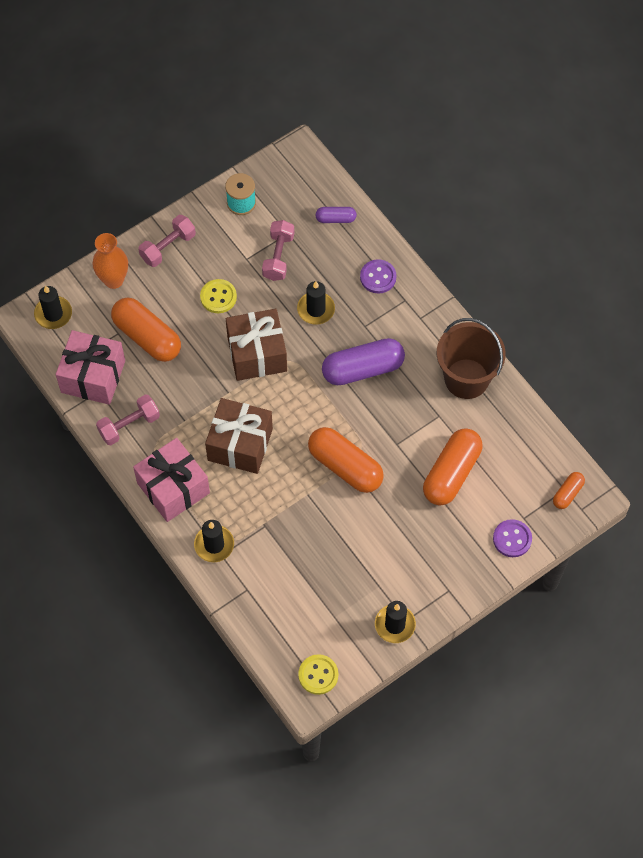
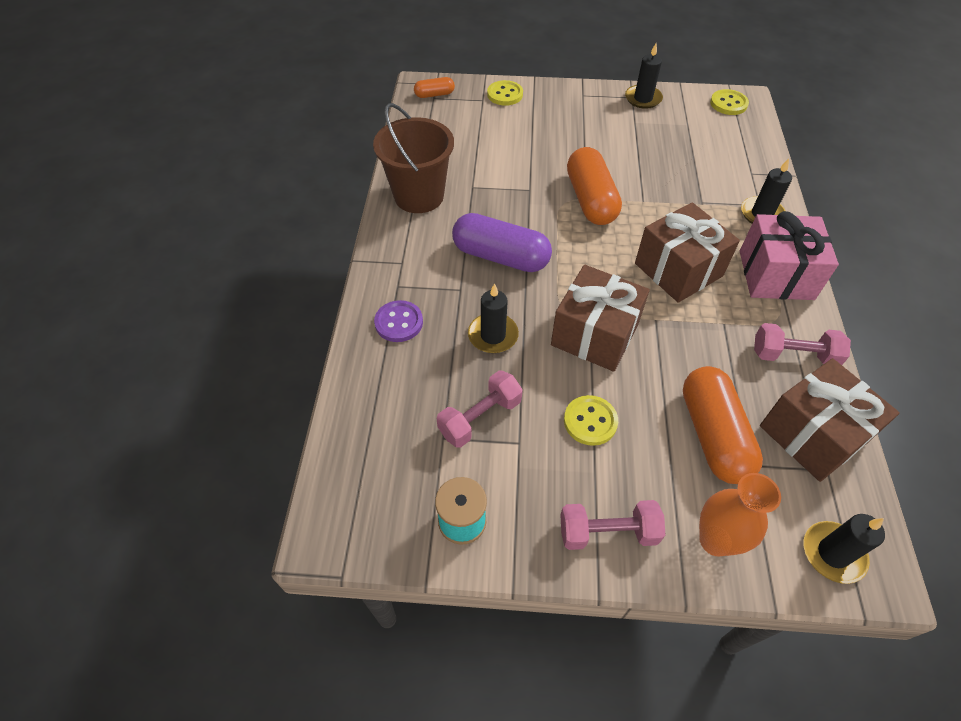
camera: 140 degrees left, 10 degrees down
(93, 376) = (812, 434): pink gift -> brown gift
(335, 219) = (374, 413): purple capsule -> none
(451, 473) = (505, 148): orange capsule -> none
(512, 539) = (505, 94): purple button -> yellow button

